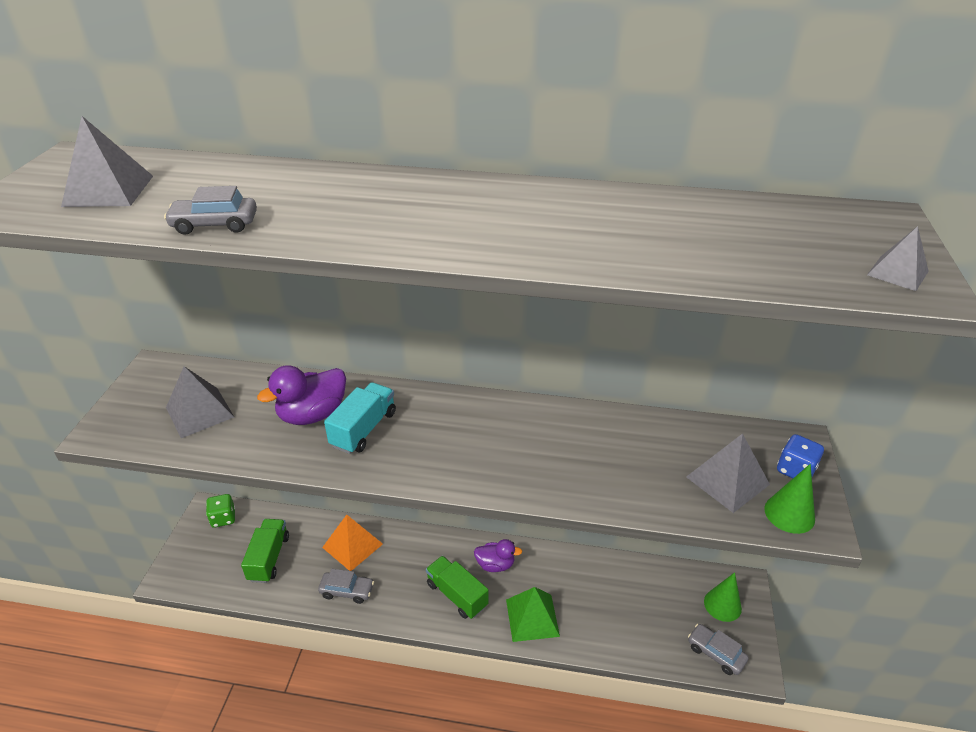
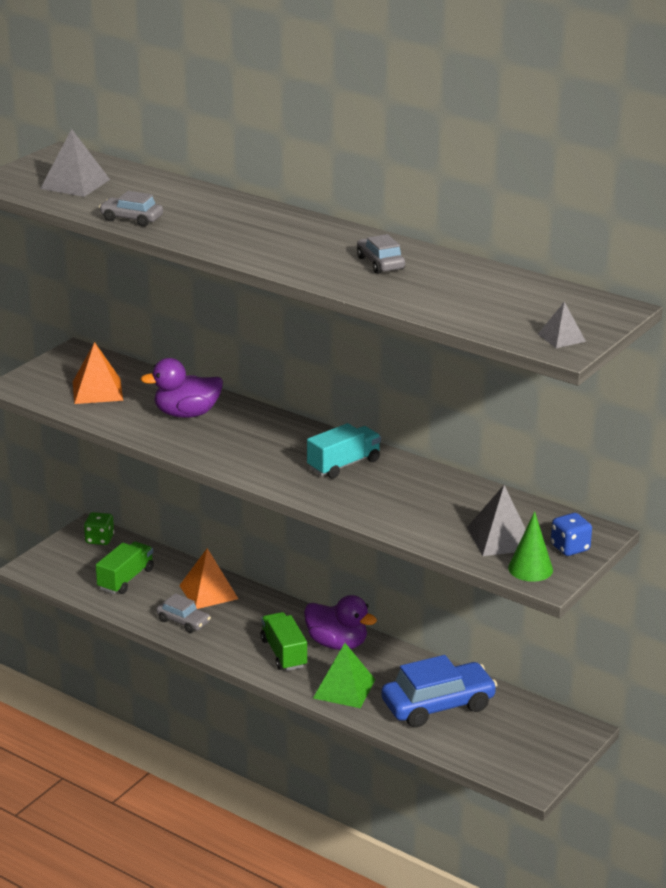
camera: 25 degrees right, 10 degrees down
(199, 412) = (97, 391): grey pyramid -> orange pyramid
(363, 429) = (222, 433): turquoise truck -> turquoise truck (344, 465)
(495, 564) = (337, 644): purple duck -> purple duck, size x1.53
(619, 604) = (438, 705): none -> blue car
(715, 653) = (503, 763): grey car -> grey car (380, 263)
(722, 605) = (544, 736): green cone -> none

